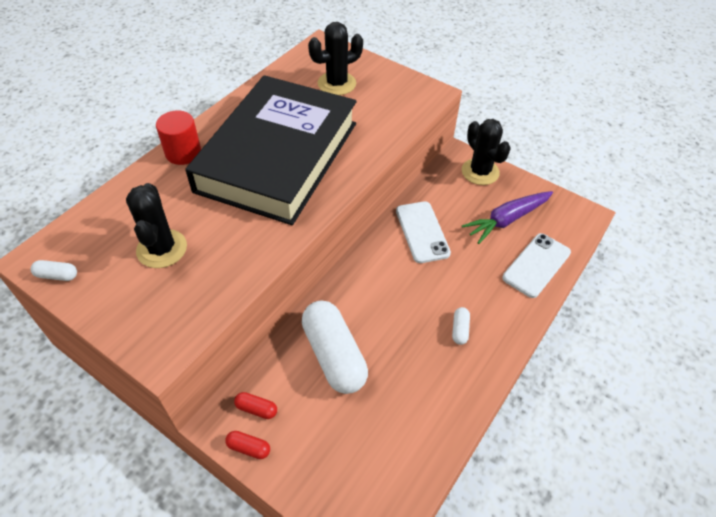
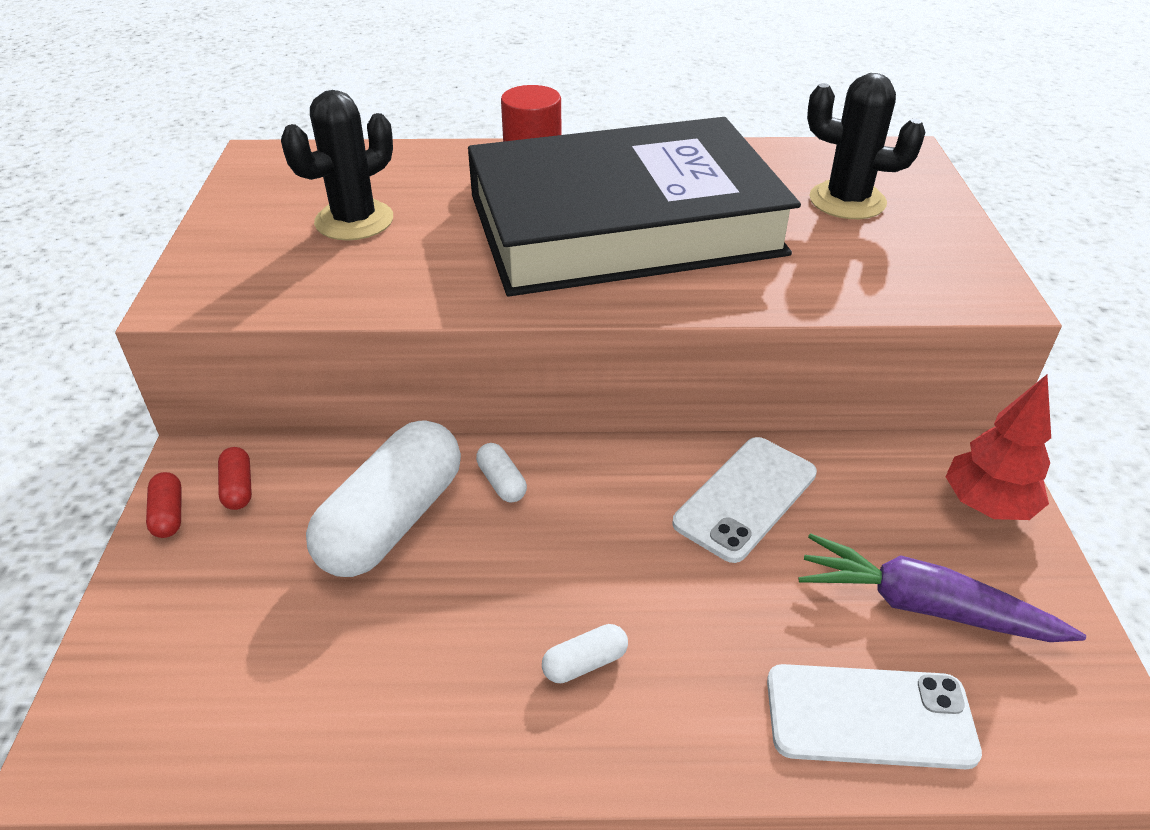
camera: 55 degrees right, 10 degrees down
(57, 275) = (248, 179): white capsule -> white capsule (502, 482)
(480, 172) = (986, 505): black cactus -> red tree

